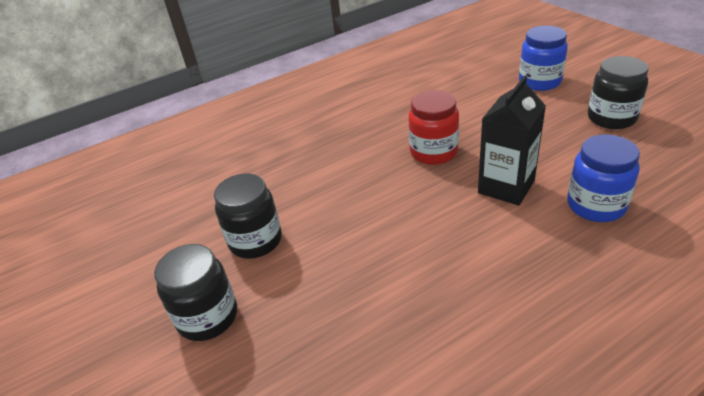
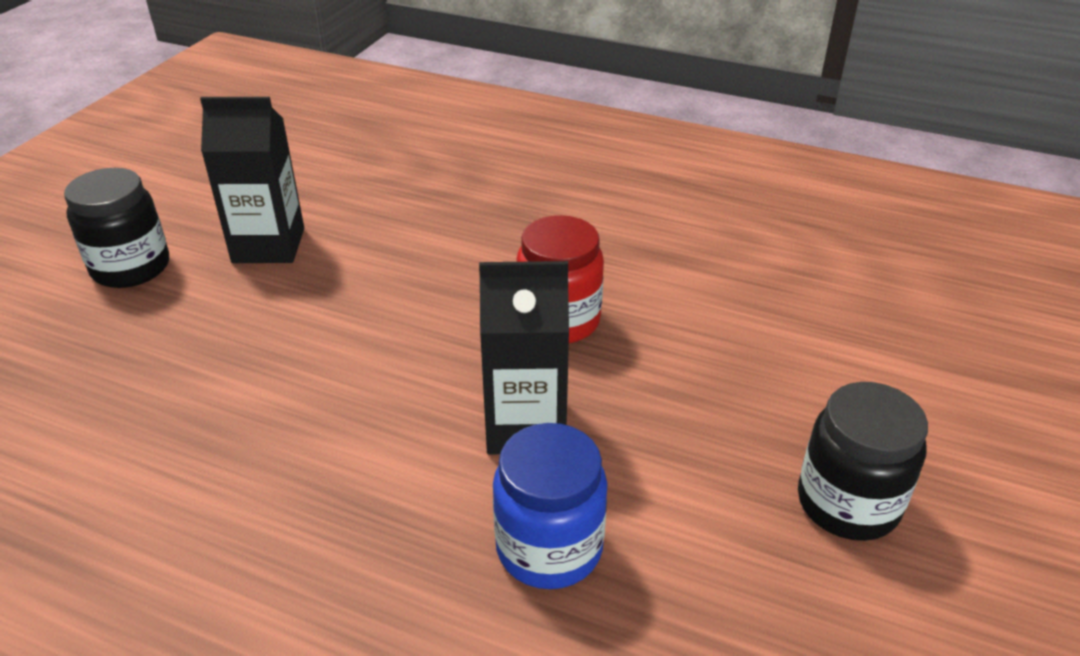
camera: 50 degrees right, 0 degrees up
(255, 241) = (268, 245): black jar -> black carton
(539, 82) = (884, 372): blue jar -> none

